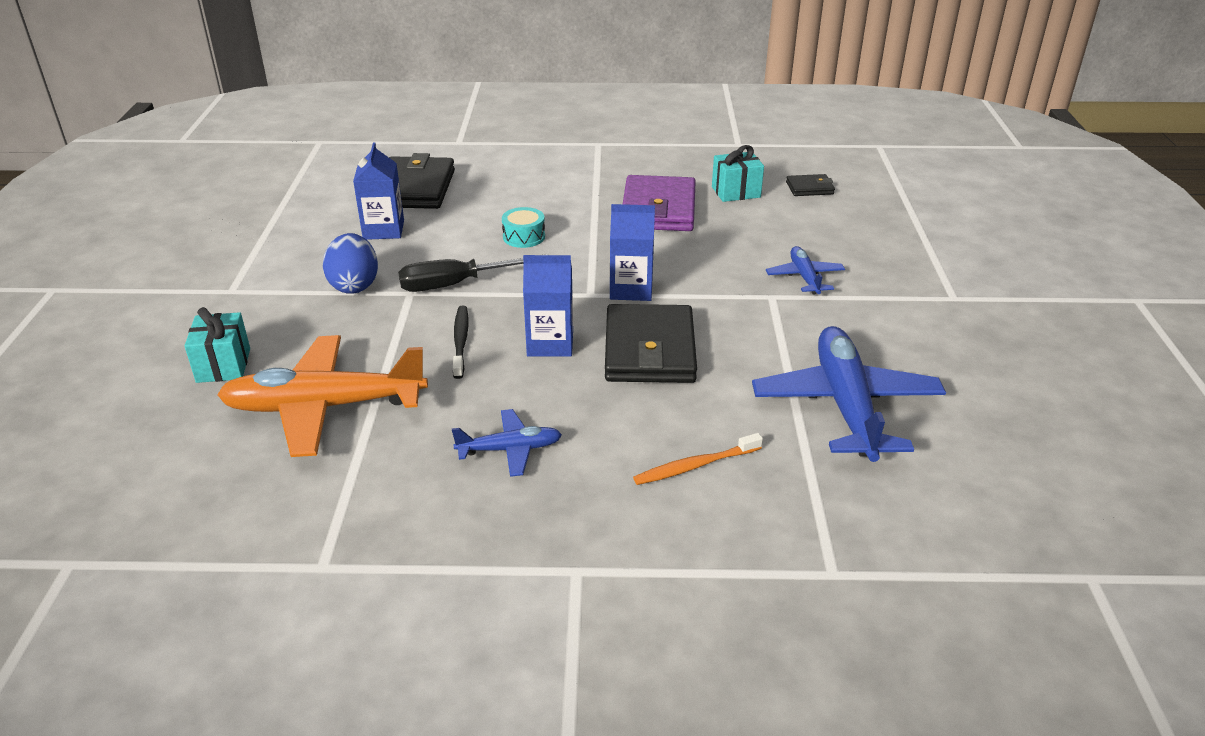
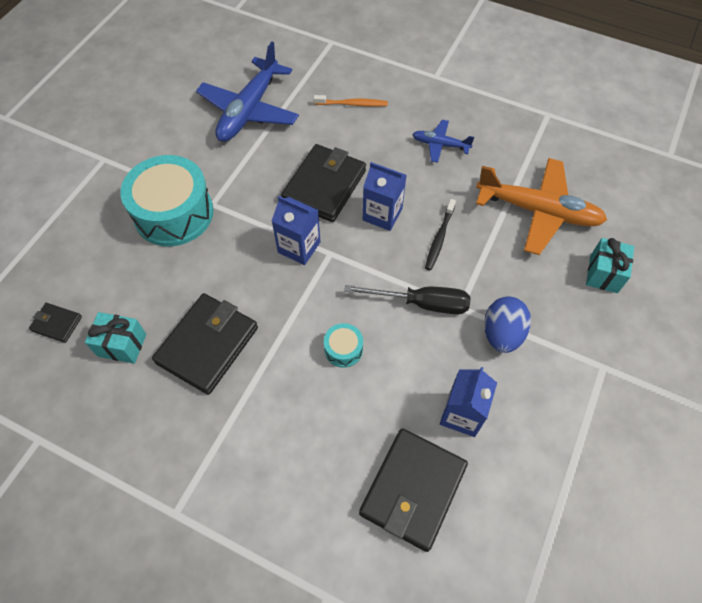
camera: 155 degrees left, 25 degrees up
(658, 209) = (207, 345): purple wallet -> black wallet
(804, 277) = (174, 213): blue plane -> turquoise drum

